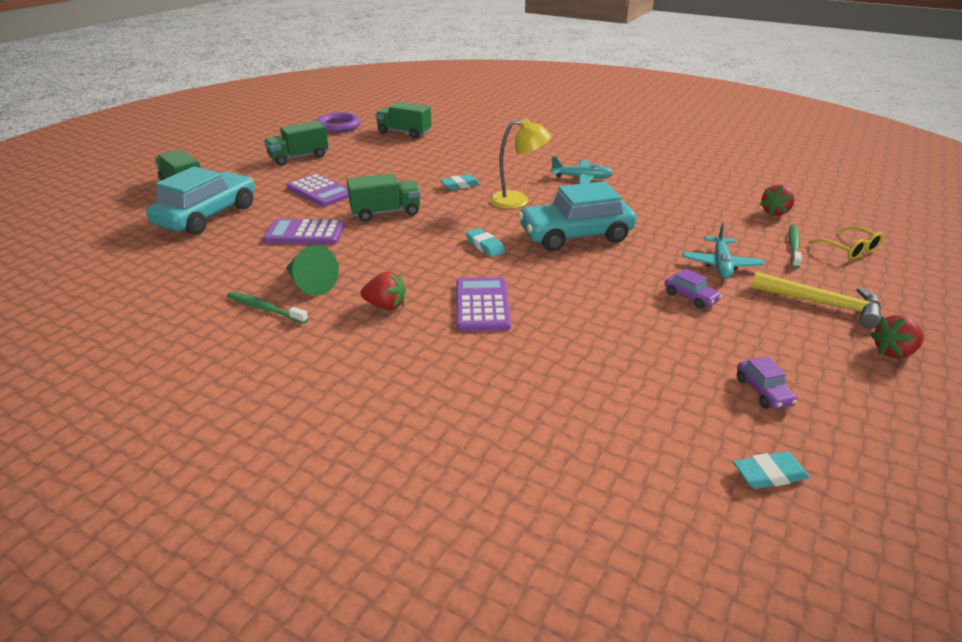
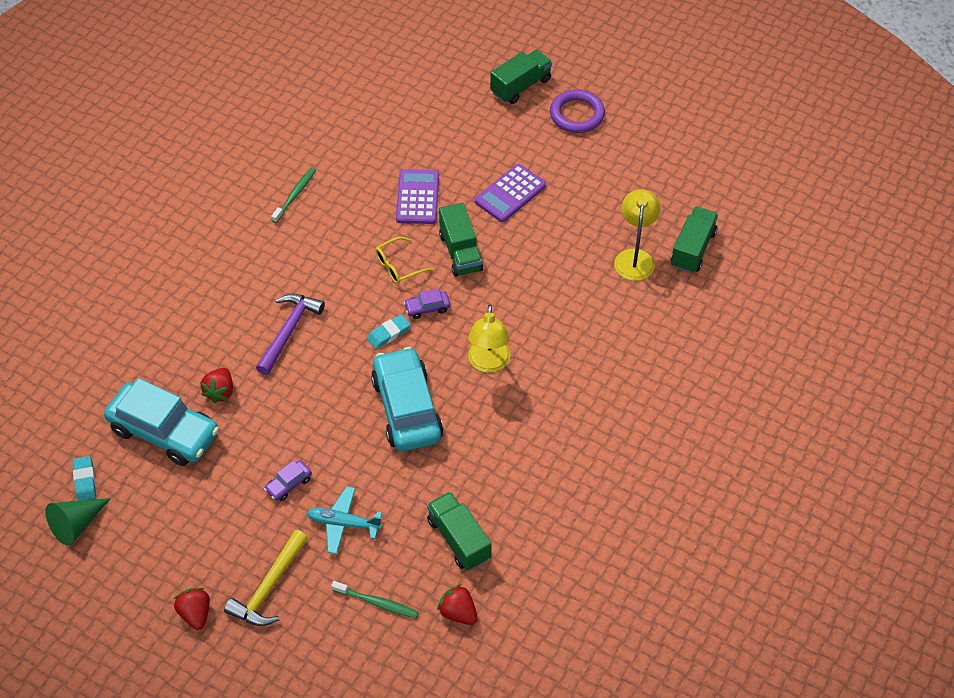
camera: 90 degrees right, 20 degrees up
(207, 216) = (454, 121): turquoise car -> turquoise car (164, 431)
(299, 157) = (602, 161): green truck -> green truck (459, 539)
(310, 284) = (329, 215): green cone -> green cone (77, 524)
(338, 126) = (710, 180): purple ring -> purple ring (577, 114)
(386, 306) = (293, 268): red strawberry -> red strawberry (220, 391)
(408, 149) = (635, 257): none -> yellow lamp
(460, 185) = (528, 311): turquoise eraser -> none
(482, 305) = (288, 331): purple calculator -> purple hammer
(581, 178) = (552, 430): turquoise plane -> none
(763, 391) = (160, 502): purple car -> purple car (427, 308)
(849, 250) = (367, 655): yellow glasses -> yellow glasses (398, 266)

